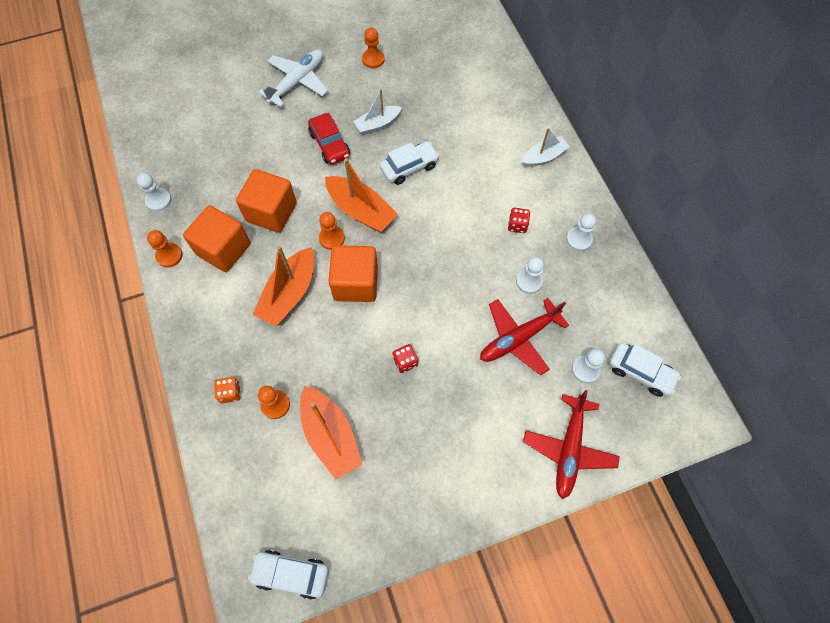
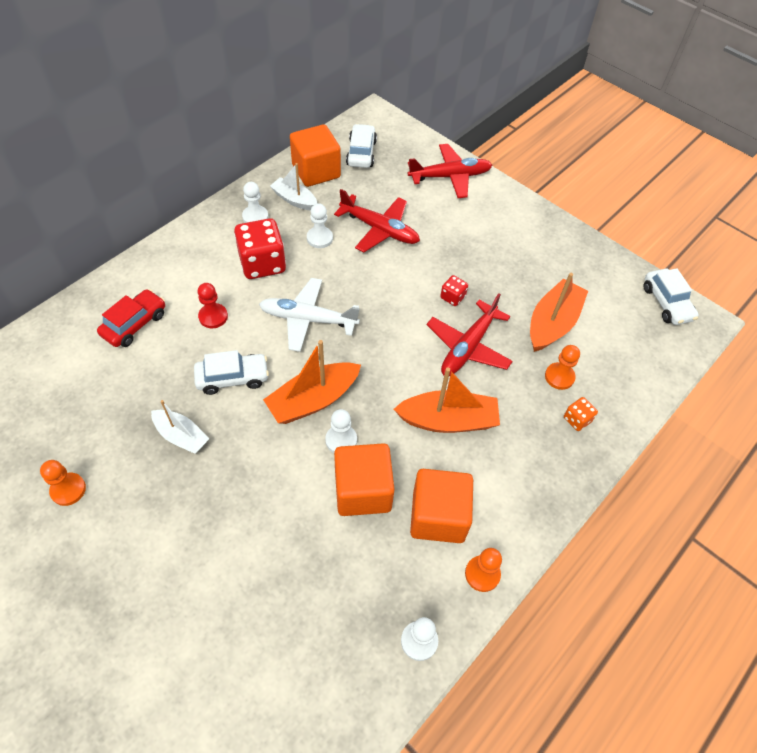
camera: 120 degrees left, 10 degrees down
(297, 82) = (143, 570): white plane -> white plane (308, 319)
(330, 144) = (235, 475): red car -> red car (135, 324)
(332, 238) = (362, 412): orange pawn -> none
(346, 346) = (468, 346): none -> red plane
(355, 283) = (401, 367): orange cube -> orange cube (316, 171)
(361, 211) = (313, 400): orange boat -> orange boat turned 135 degrees counterclockwise
(409, 167) = (232, 378): white car -> white car turned 135 degrees clockwise
(475, 173) = (213, 317): none -> red pawn
(517, 225) = (262, 263): red dice -> red dice, size x2.10
(544, 157) = (166, 267): white boat -> white boat (294, 200)
(585, 369) = (380, 183): white pawn -> white pawn (341, 440)

